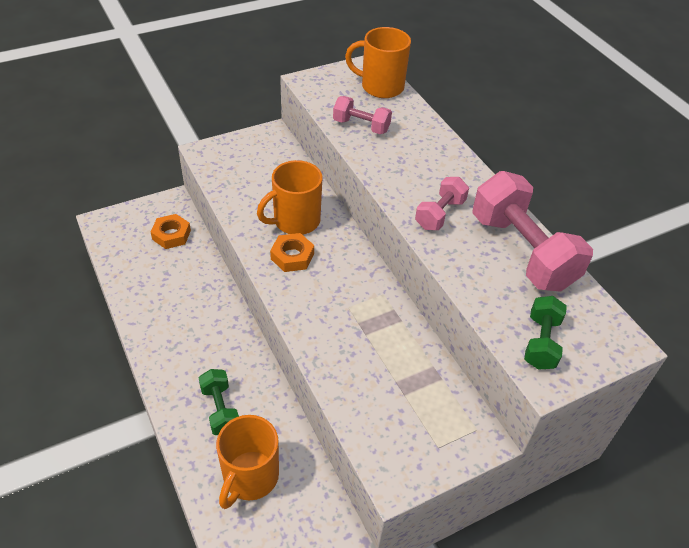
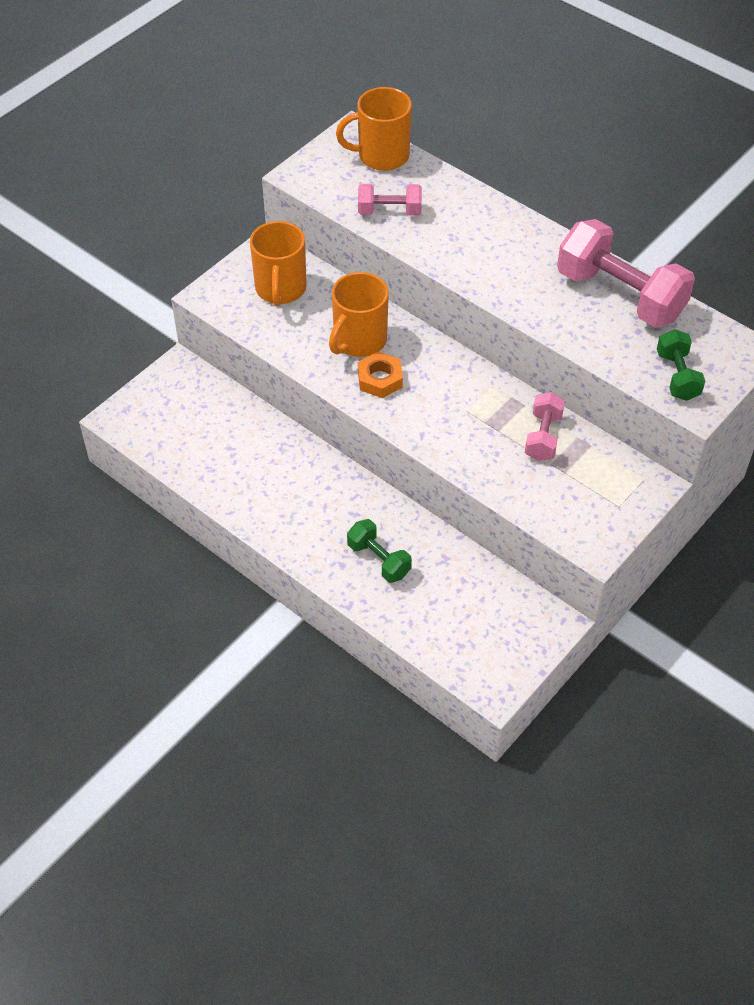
camera: 20 degrees left, 5 degrees up
(171, 235) = (206, 405): orange nut -> none
(250, 477) = (446, 607): orange mug -> orange mug (280, 289)
(440, 214) = (524, 283): pink dumbbell -> pink dumbbell (543, 437)

